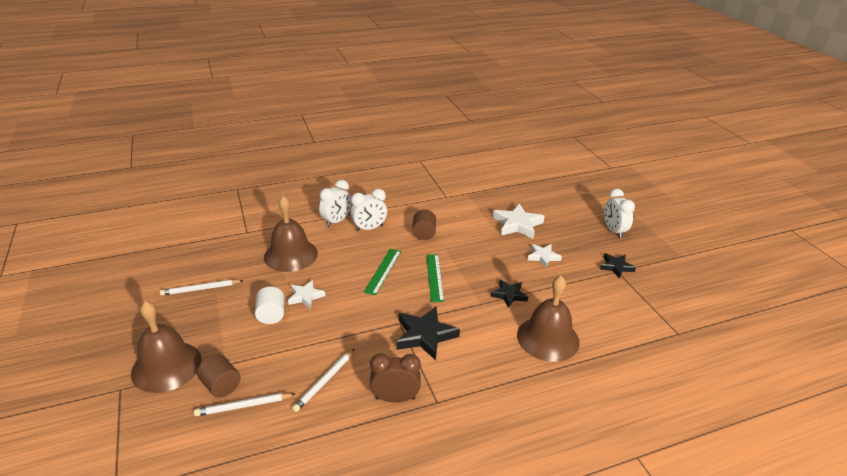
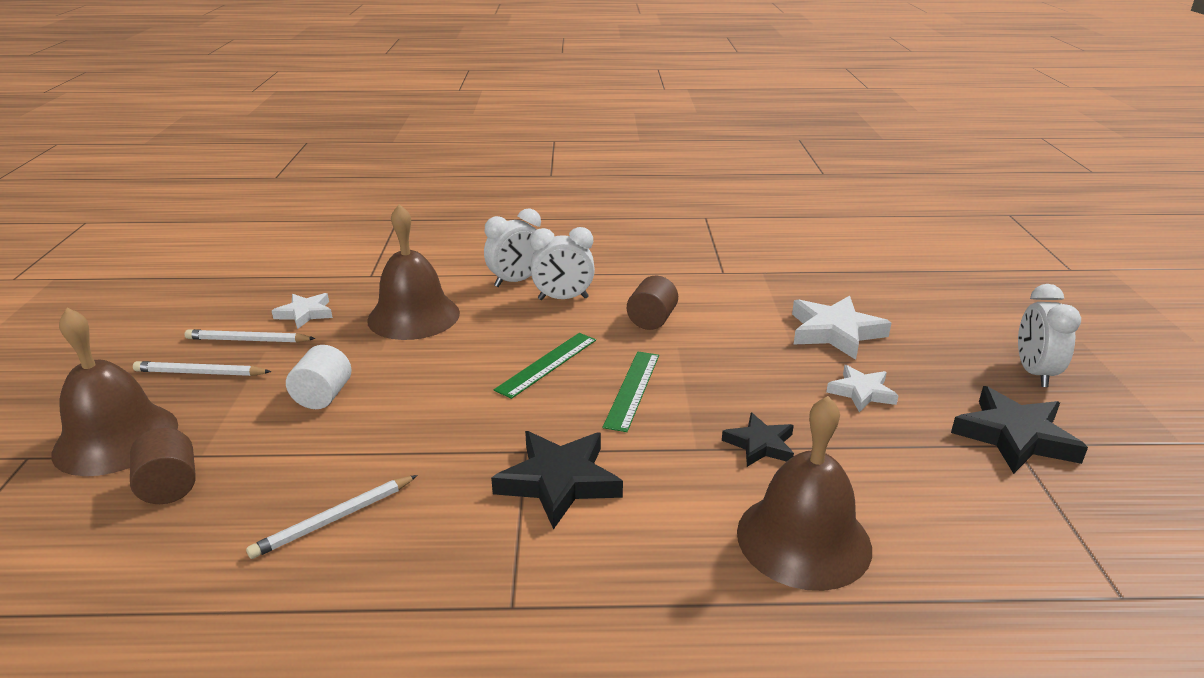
camera: 20 degrees right, 5 degrees down
(243, 406) = (178, 527): white pencil -> white pencil (200, 373)
(305, 296) = (395, 379): white star -> white star (305, 313)
(395, 398) = (437, 580): brown clock -> none
(616, 267) = (1015, 436): black star -> black star, size x1.63

